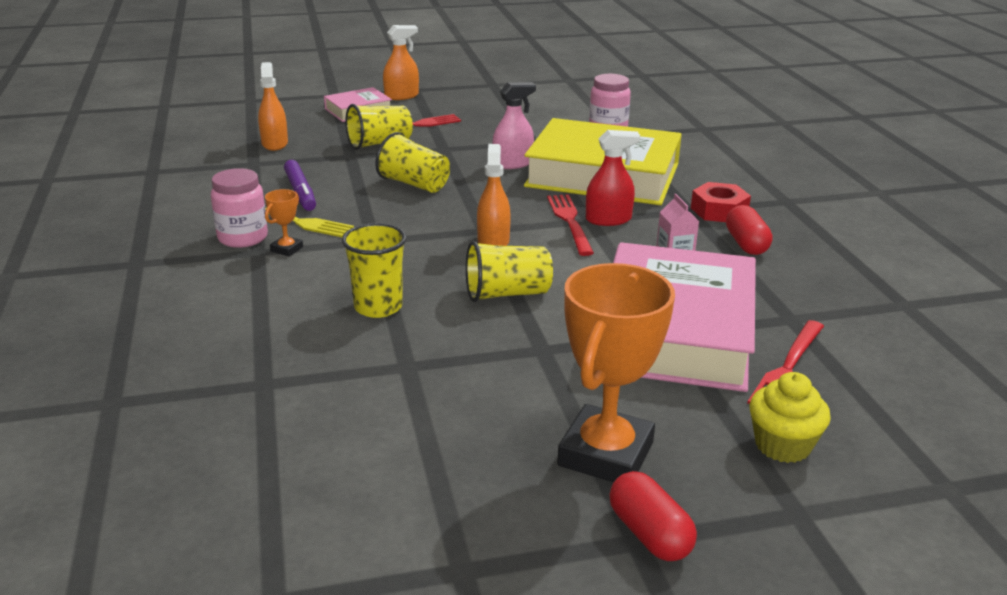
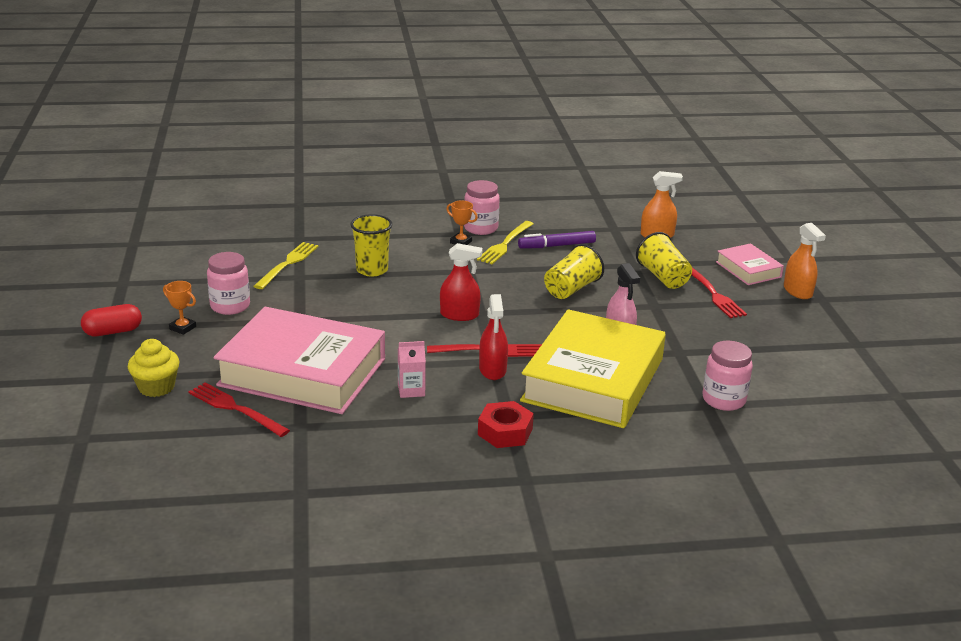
camera: 95 degrees right, 0 degrees up
(362, 382) = (288, 263): none -> yellow fork
(493, 241) = (459, 315): orange spray bottle -> red spray bottle
(507, 294) = (376, 314): yellow cup -> none
(520, 418) = (230, 306): none -> pink jar
(606, 454) = (182, 328): orange trophy -> orange trophy, size x0.43
(746, 244) = (432, 433): red capsule -> none

